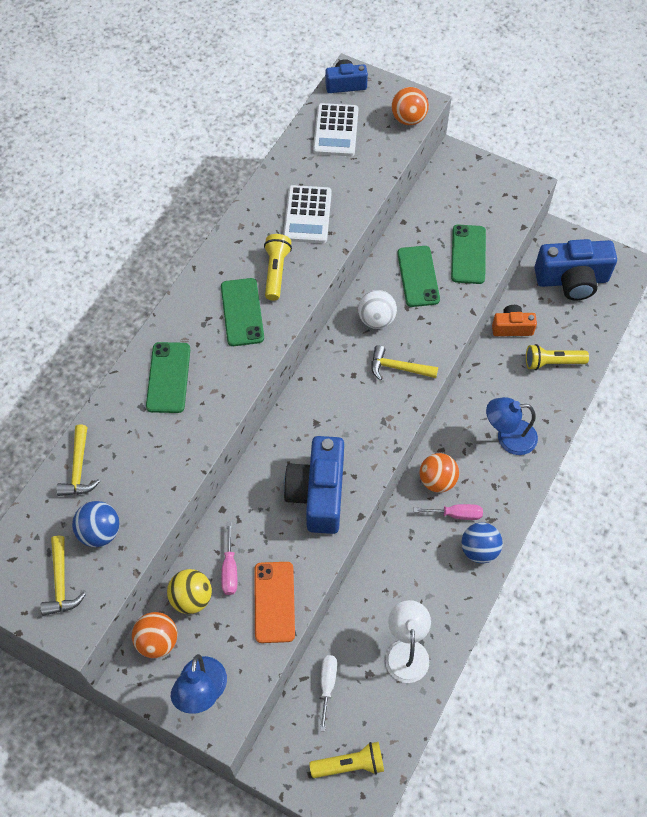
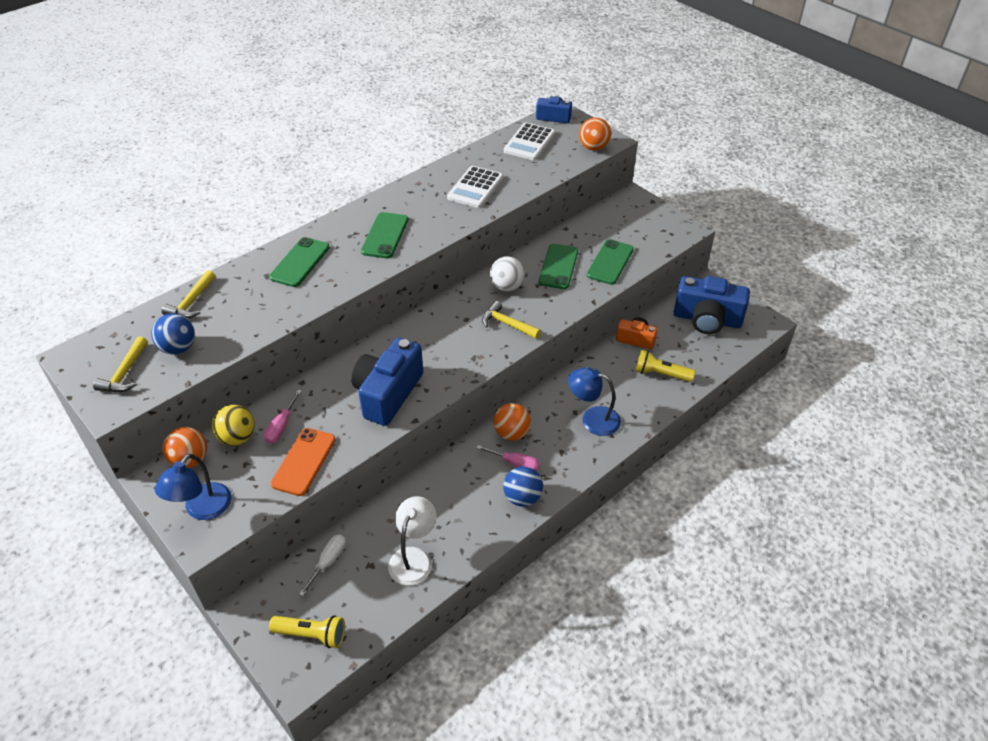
camera: 20 degrees right, 15 degrees down
(276, 272) = (428, 217): yellow flashlight -> none

